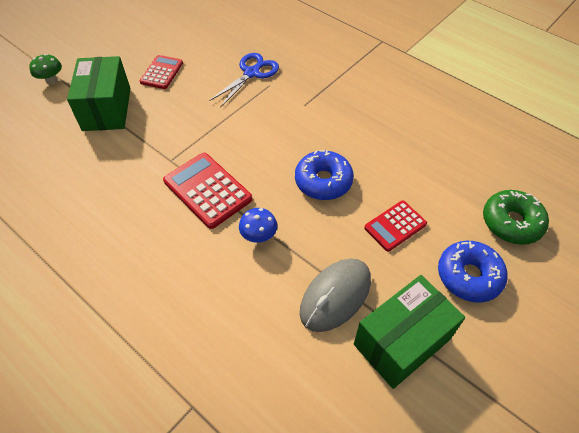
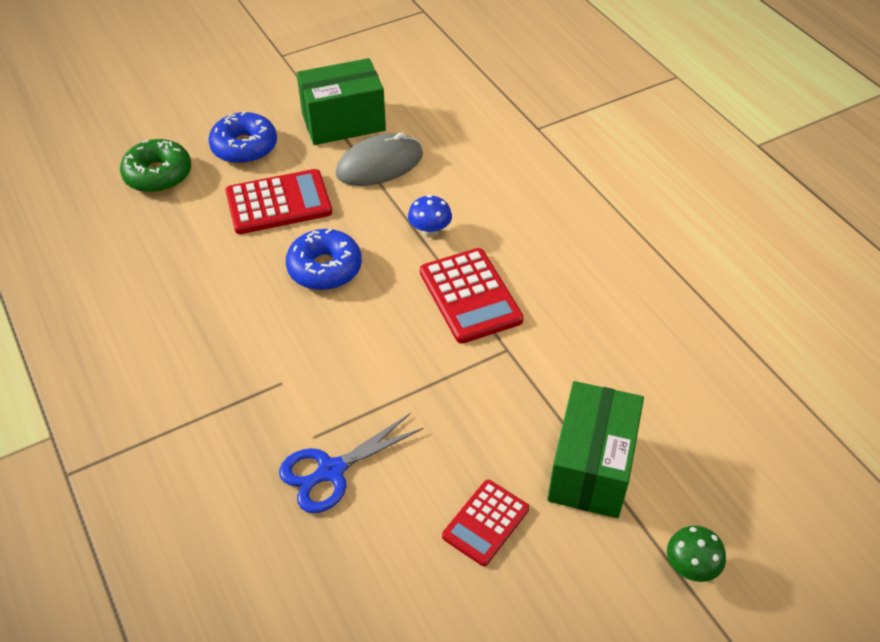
camera: 160 degrees left, 5 degrees down
(395, 226) = (279, 203): red calculator -> red calculator, size x1.56

